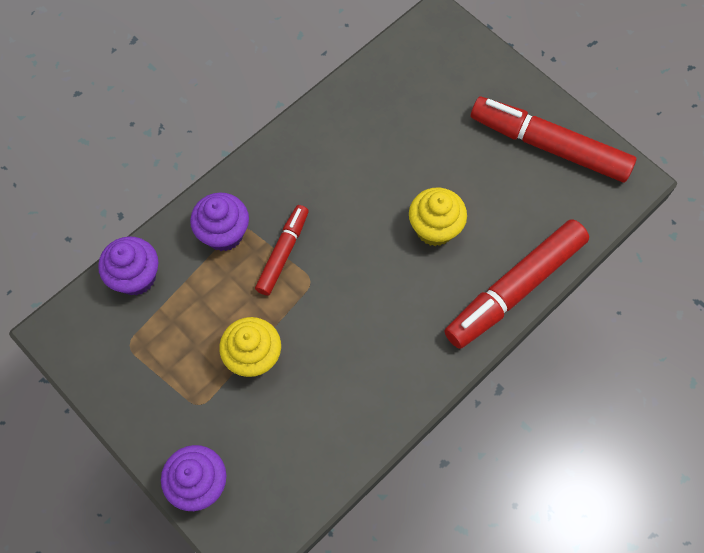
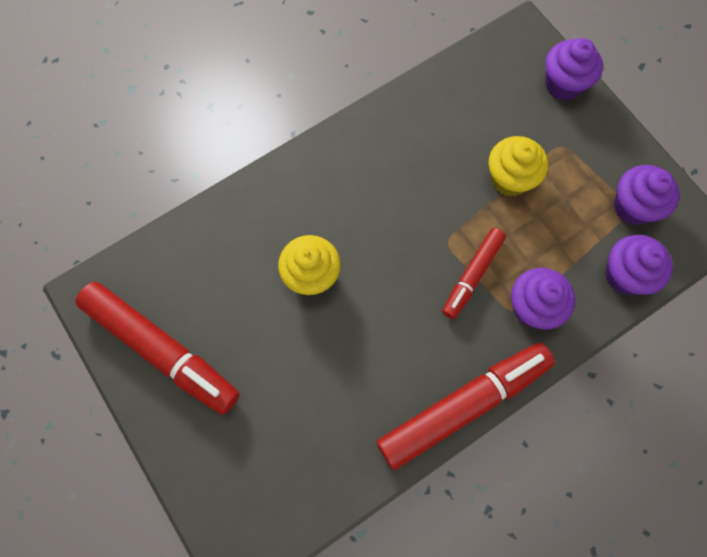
camera: 170 degrees left, 5 degrees up
(125, 347) = (633, 207): none -> purple cupcake
(515, 289) = (249, 201): red marker -> red marker (463, 405)

